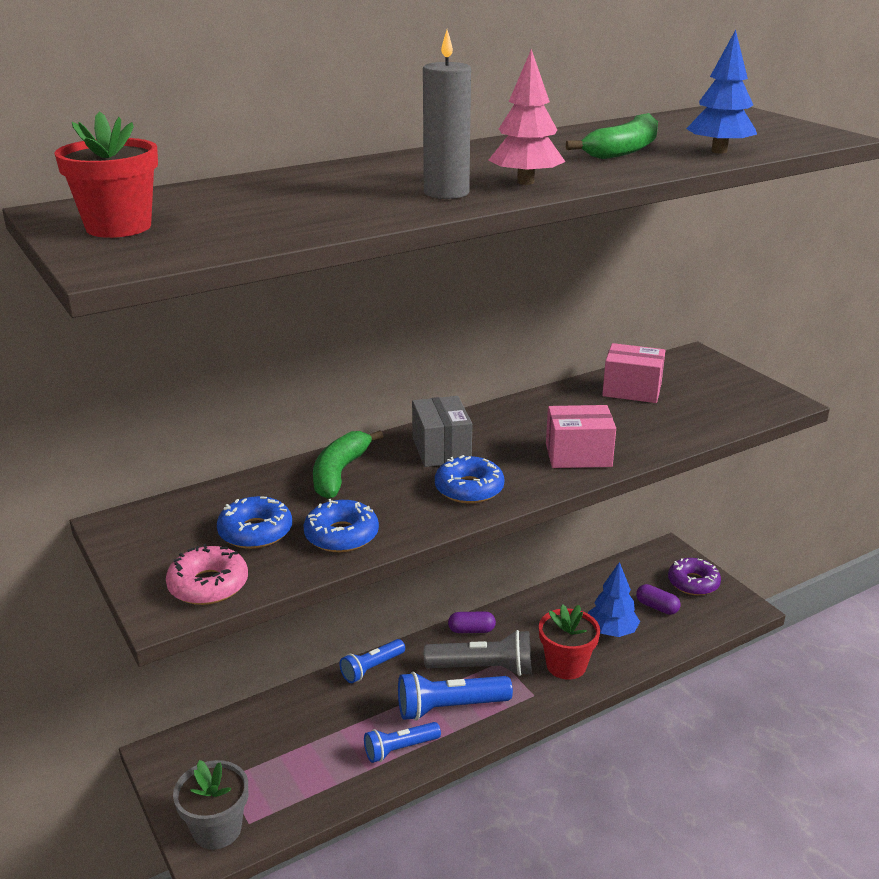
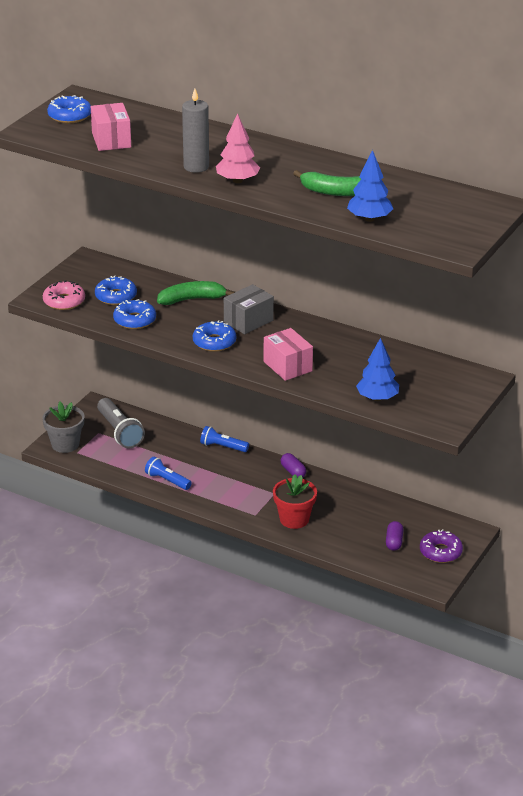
camera: 60 degrees right, 5 degrees up
(118, 227) = (69, 116): red flower pot -> blue donut
(449, 707) = (215, 486): blue flashlight -> none
(483, 668) = (261, 488): grey flashlight -> grey flashlight (119, 432)
(611, 631) = (347, 529): blue tree -> blue tree (377, 398)
(632, 390) = (398, 365): pink box -> pink box (111, 140)

